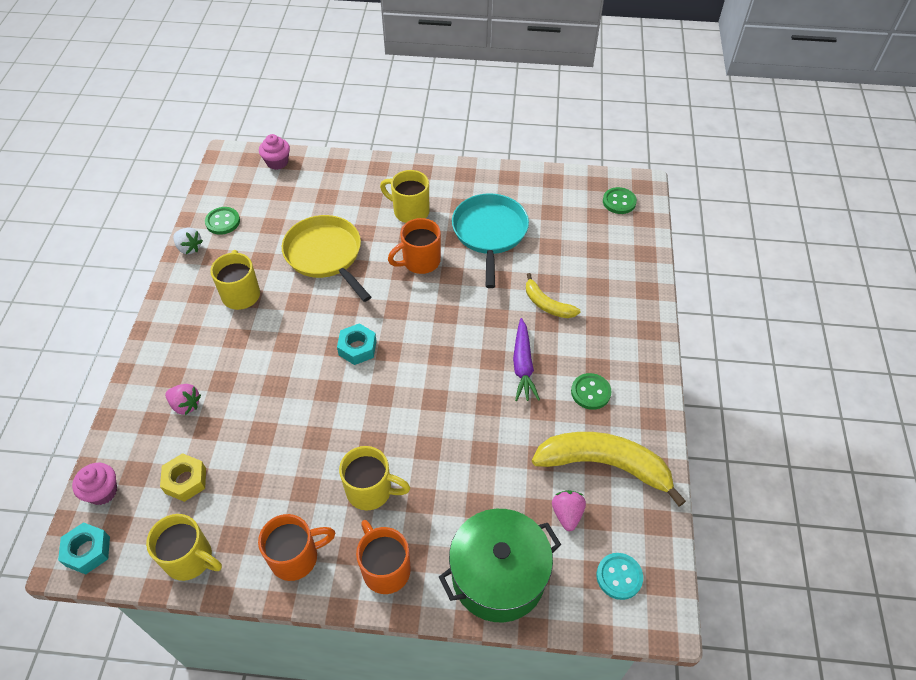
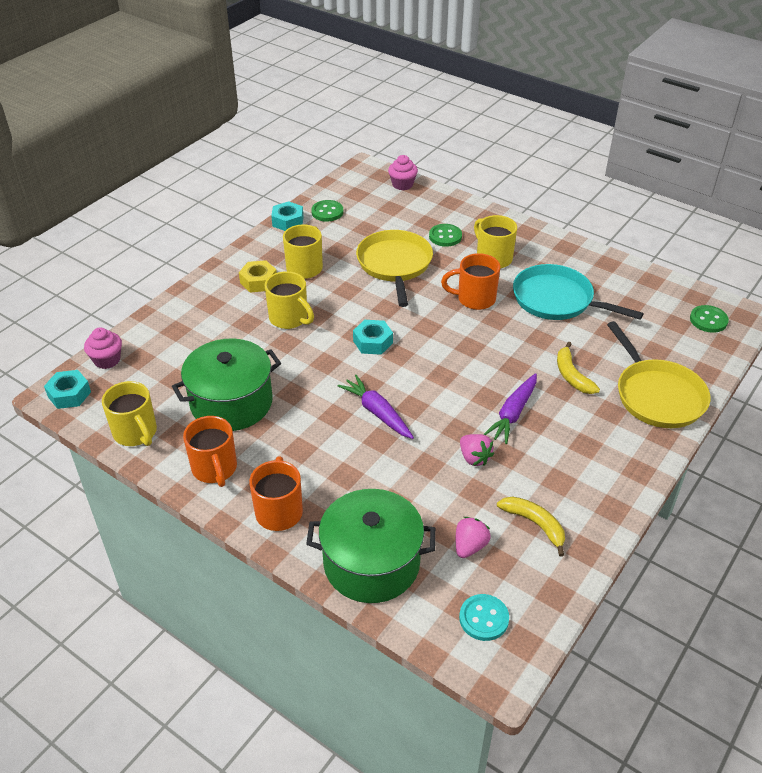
camera: 30 degrees right, 10 degrees down
(185, 405) = (207, 327): pink strawberry -> pink strawberry (474, 458)
(185, 481) = (170, 379): yellow nut -> yellow nut (258, 281)
(189, 248) = (288, 221): white strawberry -> turquoise nut
(265, 477) = (231, 402): none -> green pot
(296, 557) = (215, 469): orange mug -> orange mug turned 60 degrees clockwise
(371, 491) = (309, 450): yellow mug -> yellow mug (289, 319)
(408, 421) = (377, 412): none -> purple carrot
(489, 233) = (556, 300): turquoise pan -> turquoise pan turned 90 degrees counterclockwise
(590, 392) = (564, 461): green button -> green button (445, 236)
(604, 465) = (535, 524): yellow banana -> yellow banana, size x0.53
(623, 293) = (657, 395): none -> yellow pan

